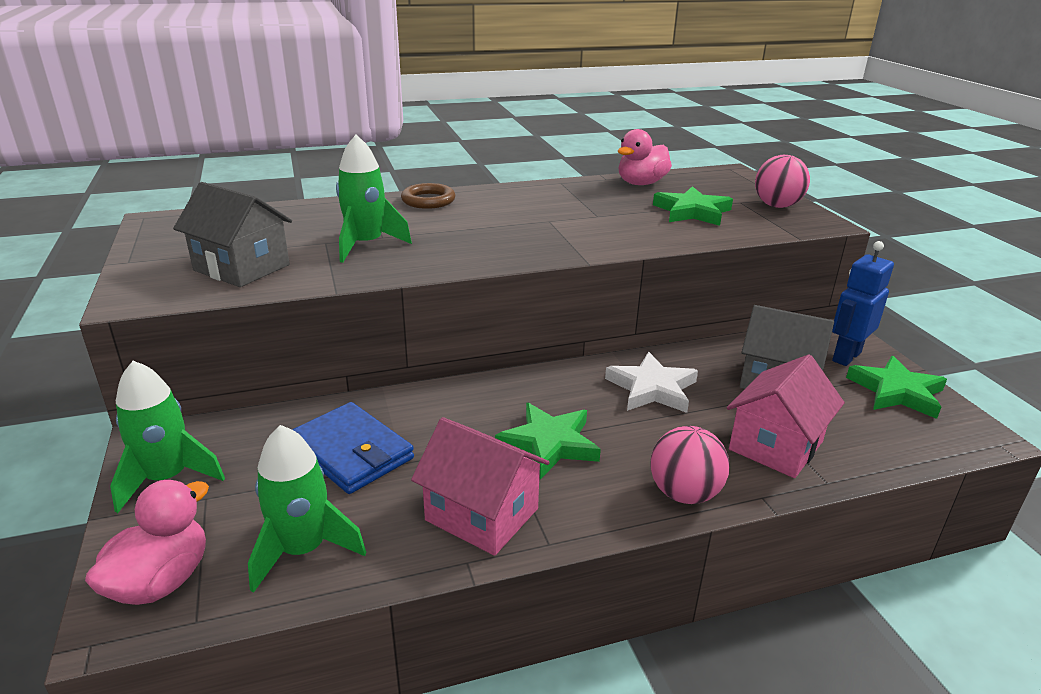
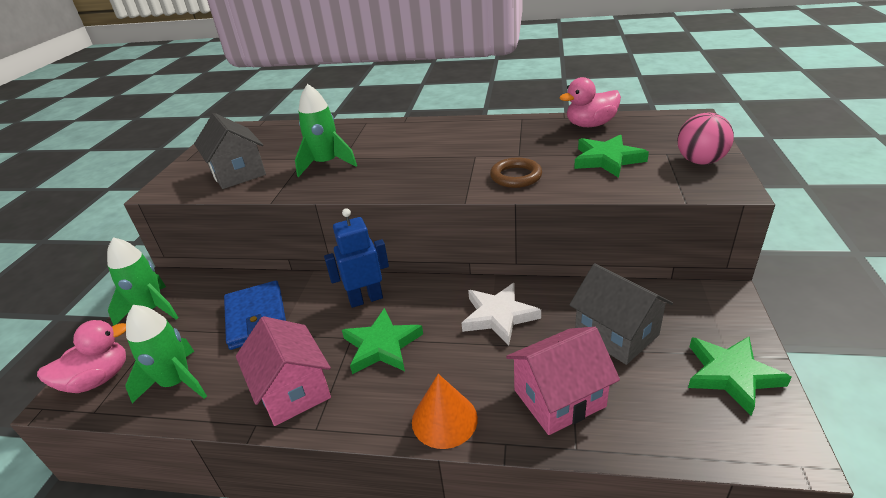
camera: 30 degrees right, 5 degrees up
(428, 200) = (404, 128): brown ring -> brown ring (516, 176)
(684, 493) = (444, 419): pink ball -> orange cone
(846, 356) = (709, 324): blue robot -> blue robot (366, 299)

